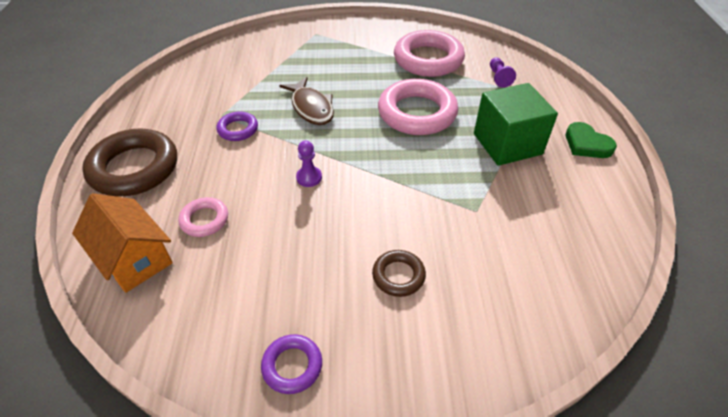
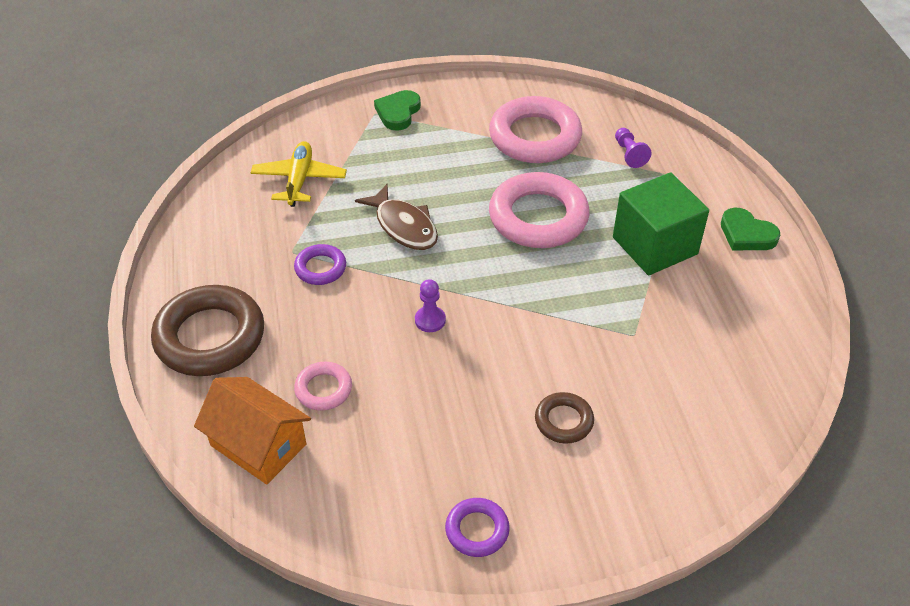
camera: 10 degrees left, 0 degrees up
(246, 69) = (299, 180): none -> yellow plane
(332, 35) = (398, 112): none -> green heart

